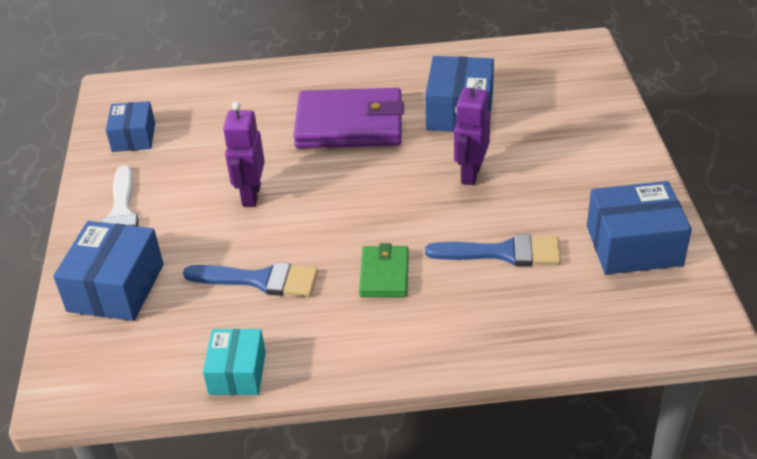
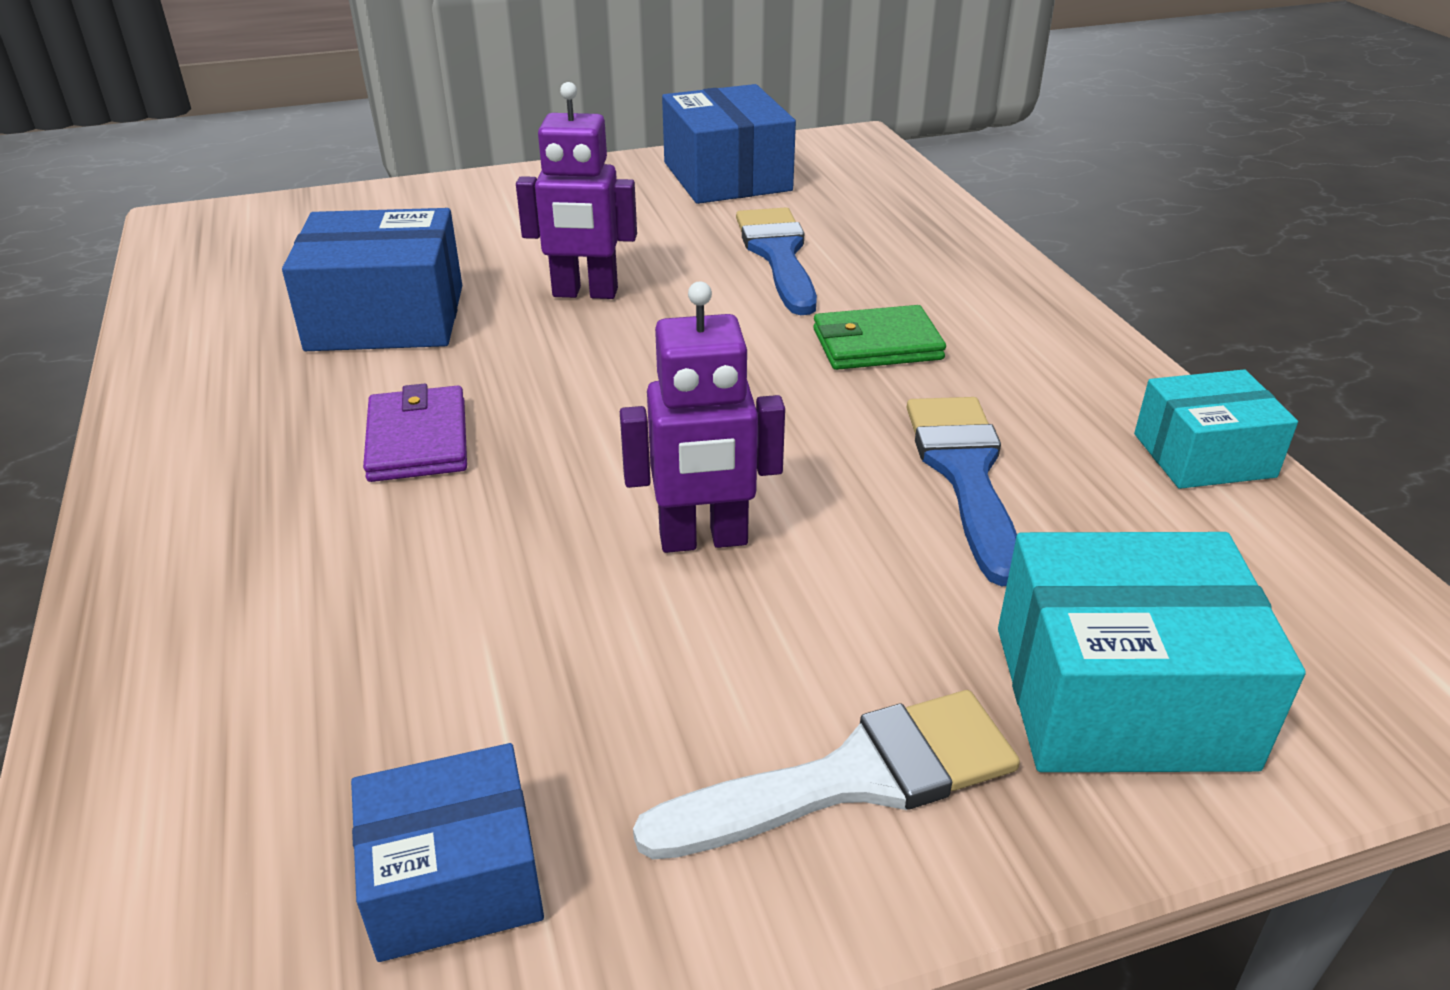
camera: 105 degrees left, 5 degrees down
(116, 288) = (1120, 696): blue box -> turquoise box
(350, 124) = (418, 440): purple wallet -> purple wallet, size x0.52

